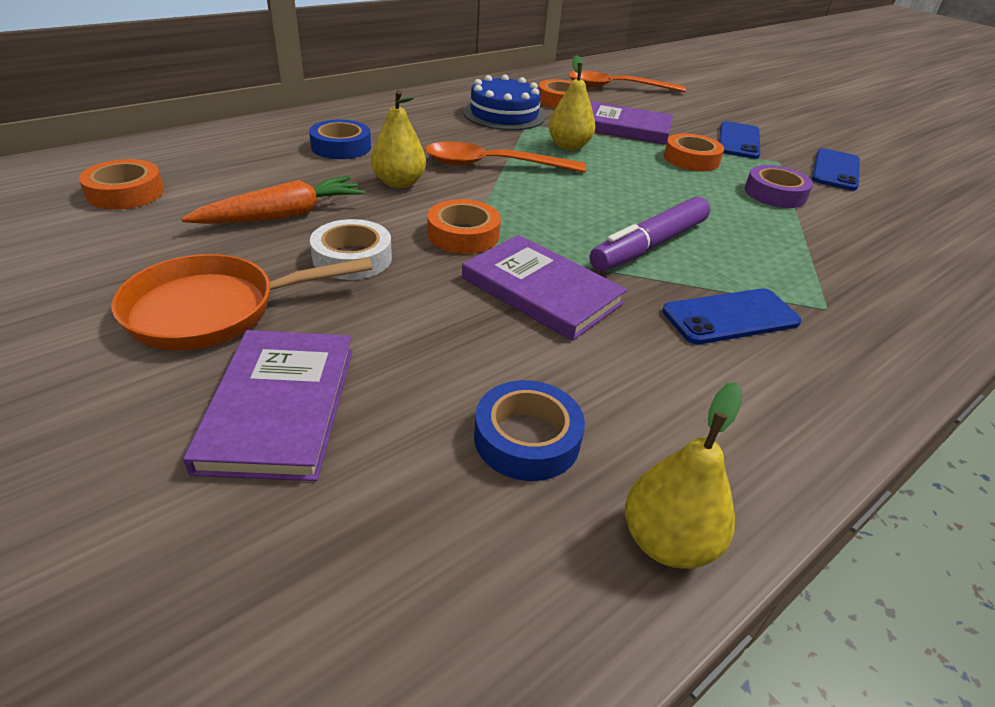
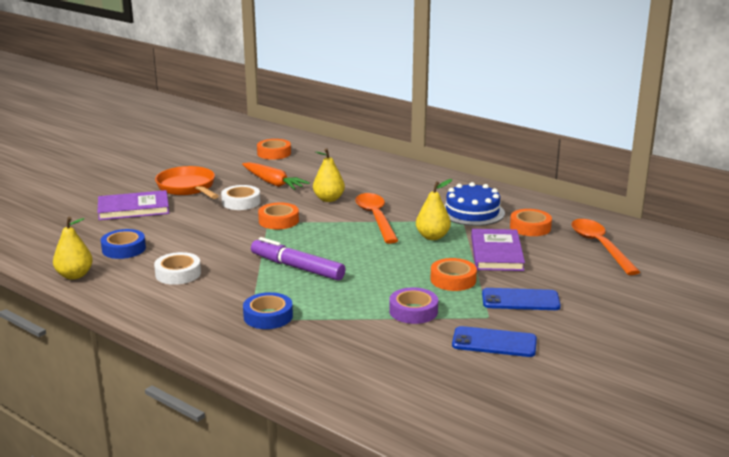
camera: 80 degrees right, 15 degrees down
(341, 147) = (365, 179): blue tape -> blue tape (268, 316)
(541, 291) = (231, 243): purple book -> none
(665, 366) = (178, 273): none -> white tape
(730, 317) = (228, 290): blue phone -> none

